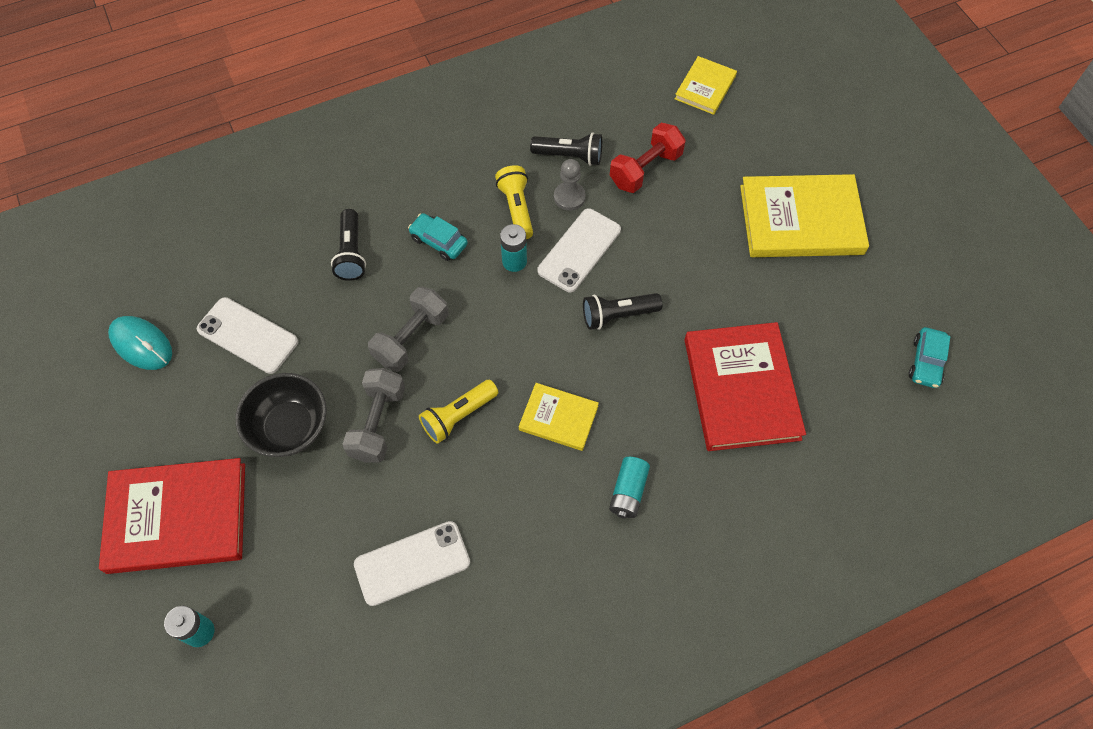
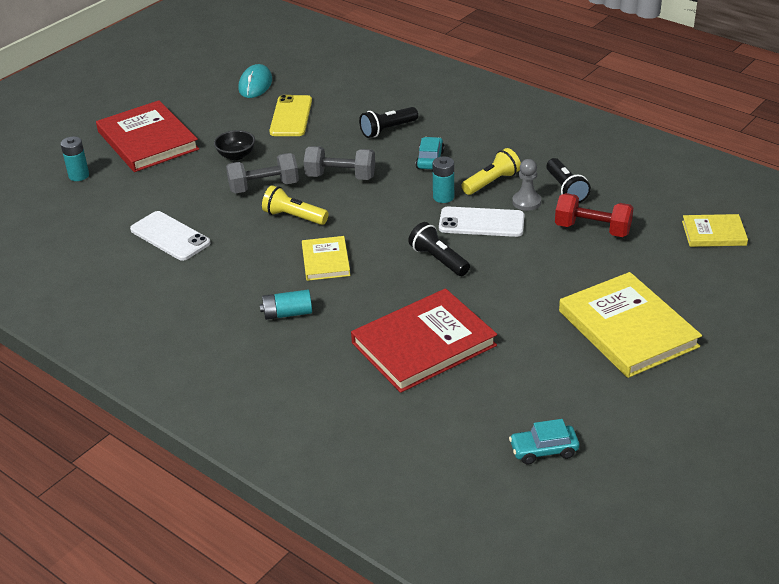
camera: 65 degrees right, 25 degrees down
(247, 335) = (291, 116): white phone -> yellow phone
(290, 427) = (236, 155): black bowl -> black bowl, size x0.63

